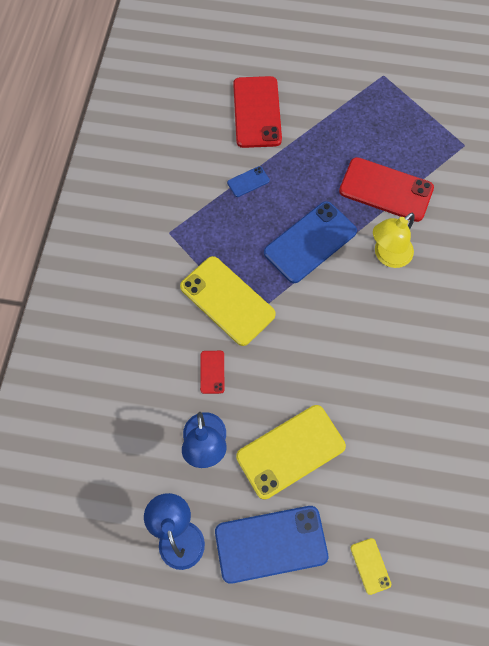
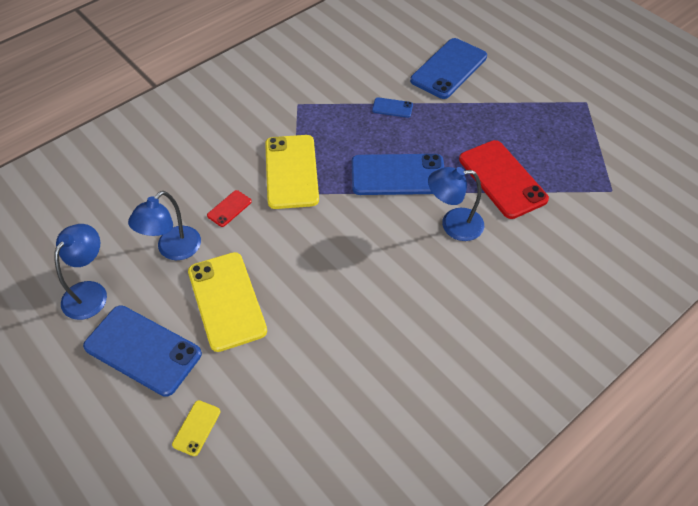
camera: 40 degrees right, 15 degrees down
(257, 112) = (449, 69): red phone -> blue phone
(290, 451) = (226, 301): yellow phone -> yellow phone turned 60 degrees clockwise
(387, 256) = (453, 225): yellow lamp -> blue lamp

